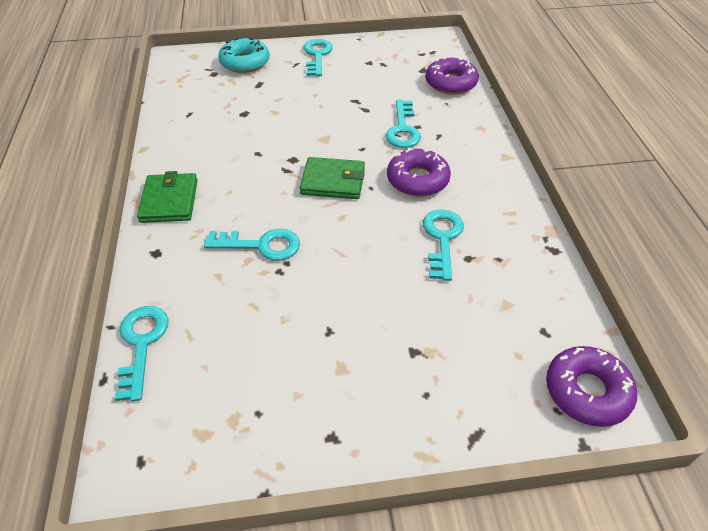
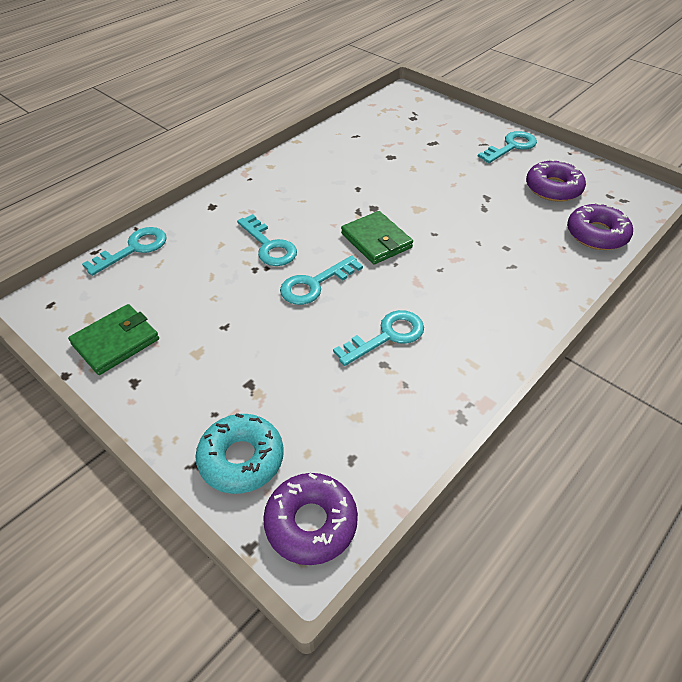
camera: 50 degrees right, 0 degrees up
(169, 201) = (263, 182): green wallet -> green wallet (116, 342)
(245, 62) = (447, 122): turquoise donut -> turquoise donut (241, 459)
(403, 129) = (490, 241): turquoise key -> turquoise key (315, 284)
(417, 180) = (439, 284): purple donut -> purple donut (553, 188)

